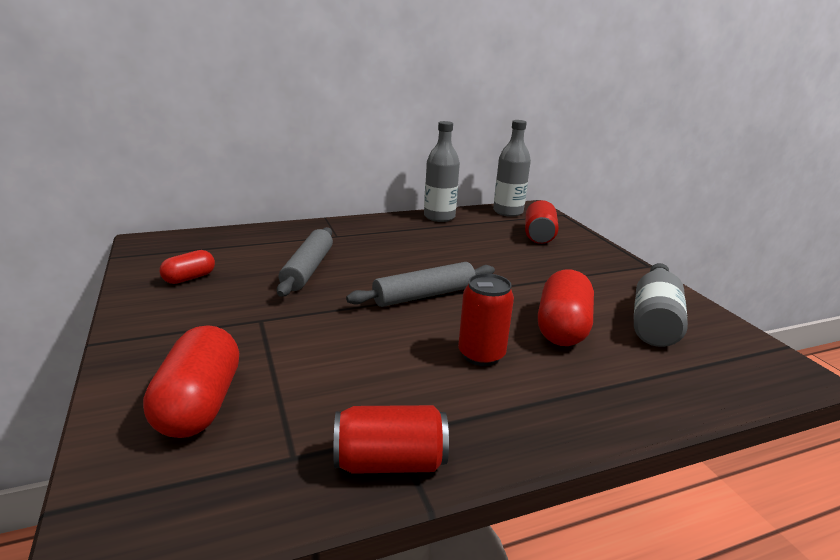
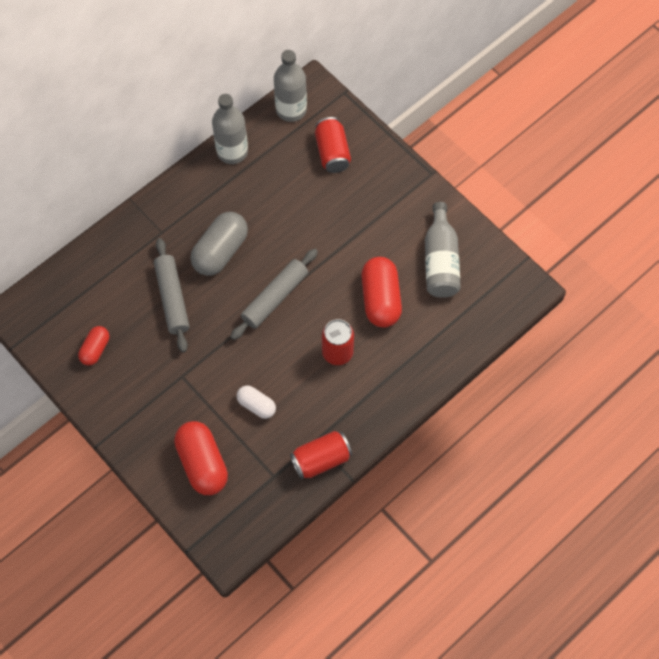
camera: 20 degrees left, 40 degrees up
(332, 370) = (256, 405): none -> white capsule
(385, 256) = (220, 251): none -> grey capsule

